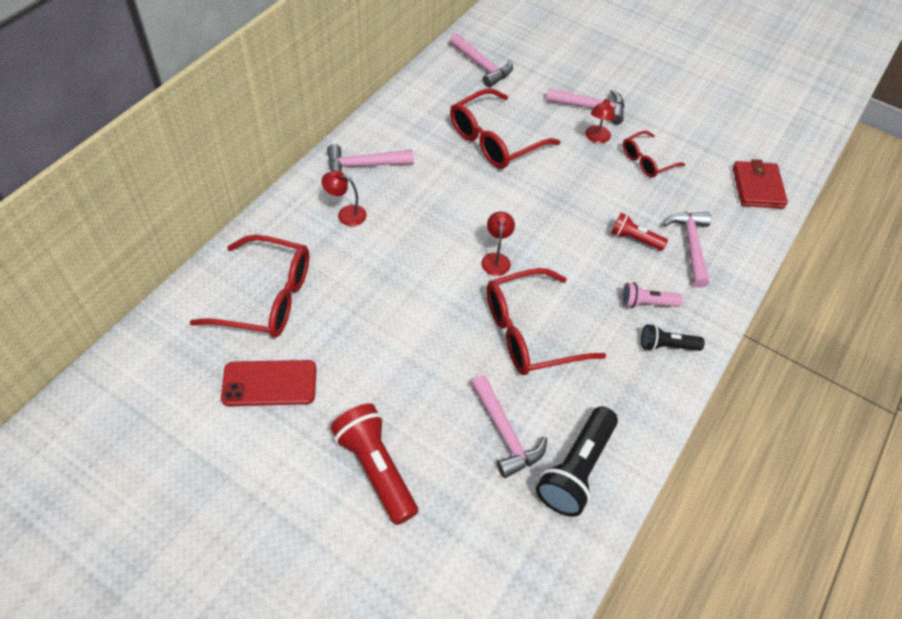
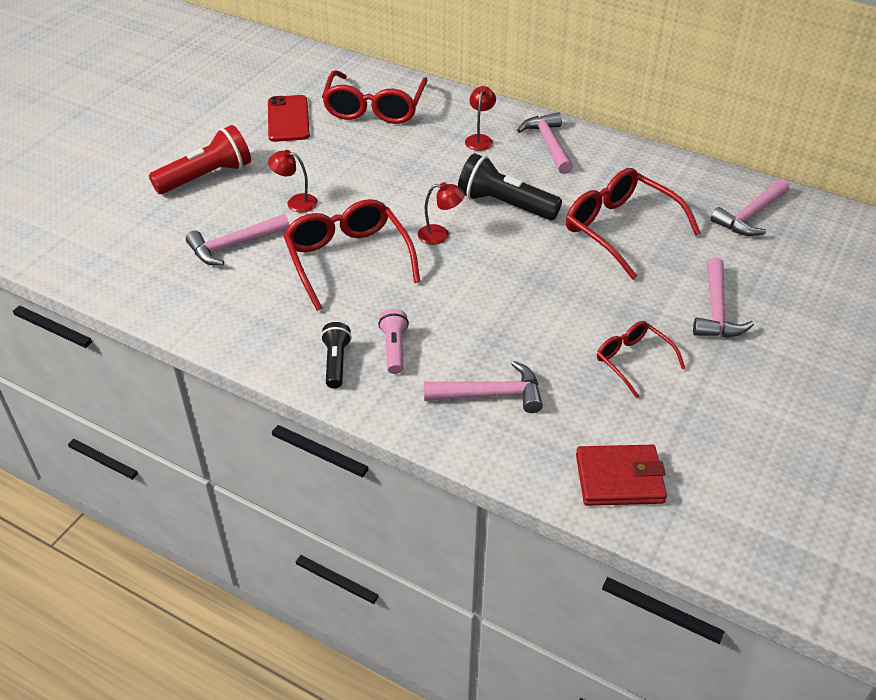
camera: 90 degrees right, 10 degrees down
(576, 469) = (193, 290): black flashlight -> black flashlight (505, 204)
(596, 138) = (658, 314): red lamp -> red lamp (296, 202)
(634, 239) = (491, 343): red flashlight -> none

